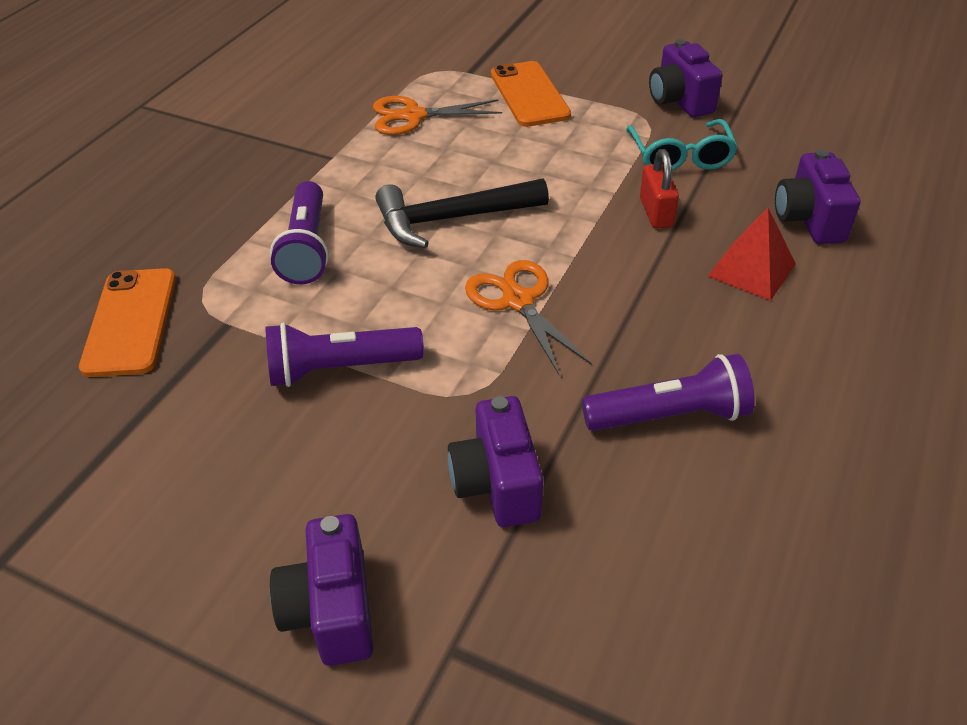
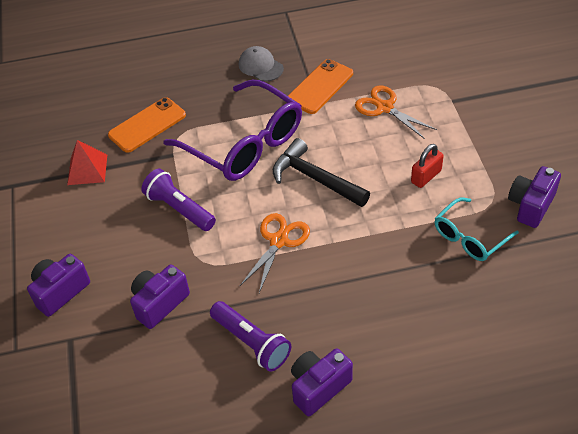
camera: 55 degrees right, 5 degrees up
(197, 168) = (260, 66): none -> grey cap
(307, 247) = (243, 143): purple flashlight -> purple glasses
(529, 94) = (459, 138): orange phone -> orange phone (320, 87)
(656, 212) = (404, 254): red padlock -> red padlock (426, 176)
(752, 269) = (395, 321): red pyramid -> red pyramid (87, 169)
(809, 219) = (469, 326): purple camera -> purple camera (318, 387)

